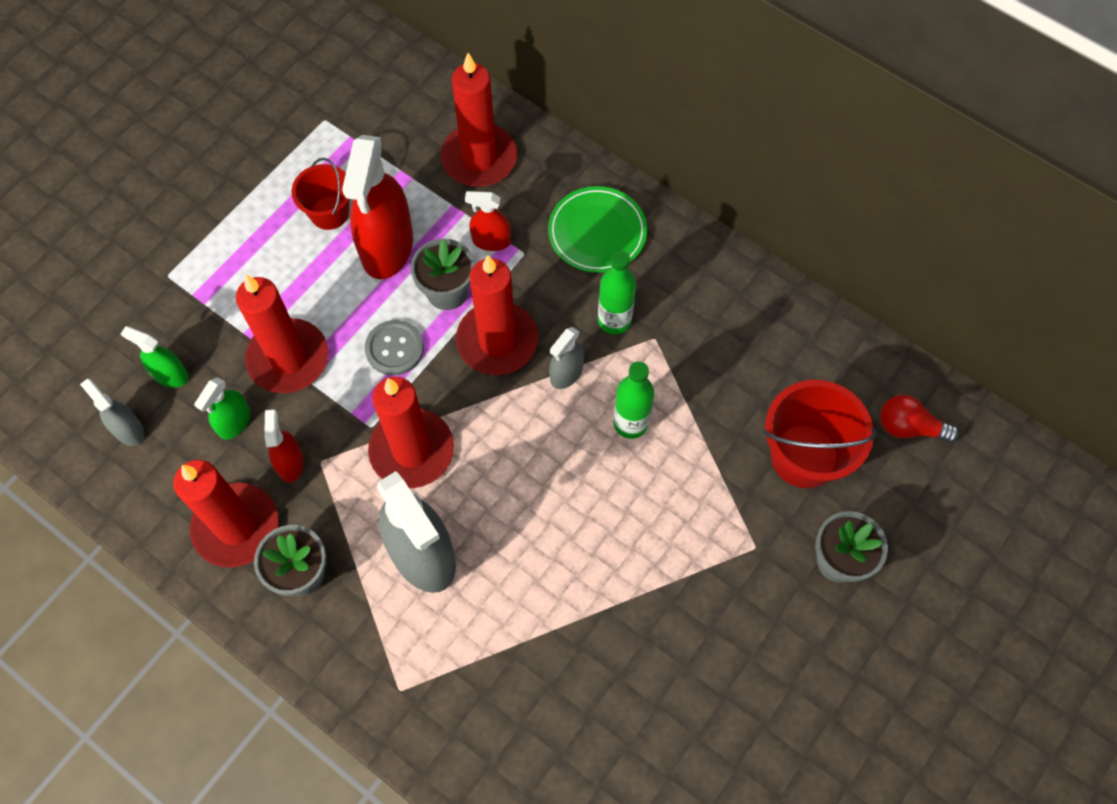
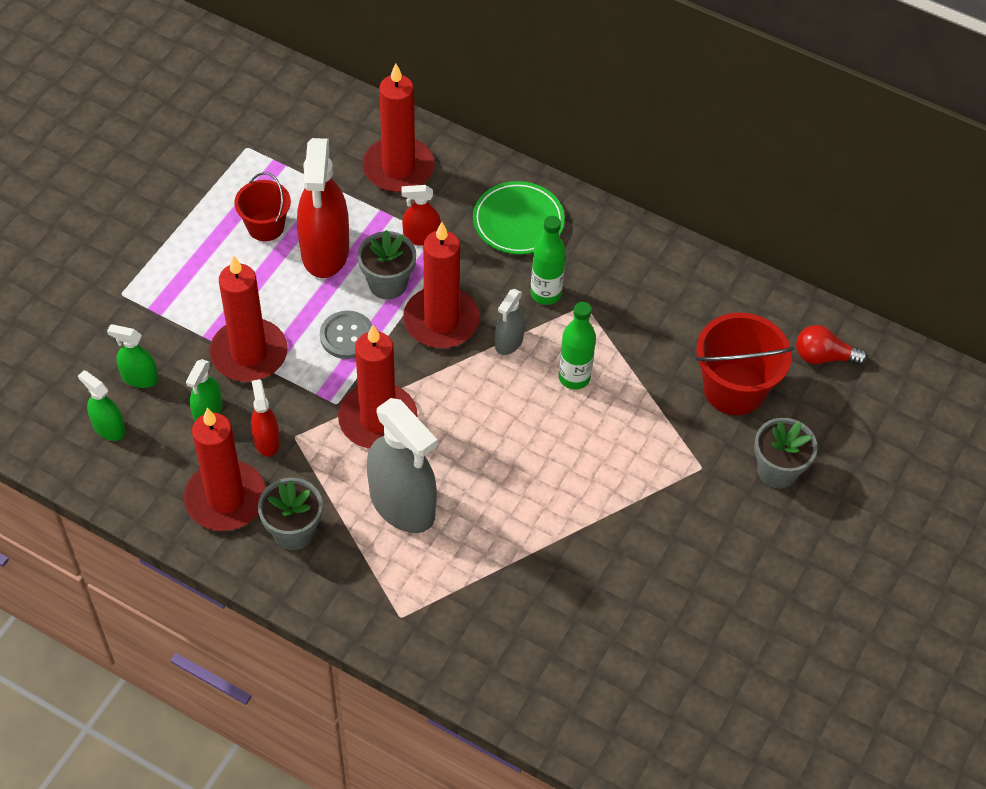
camera: 10 degrees left, 10 degrees down
(128, 430) = (109, 428): grey spray bottle -> green spray bottle

